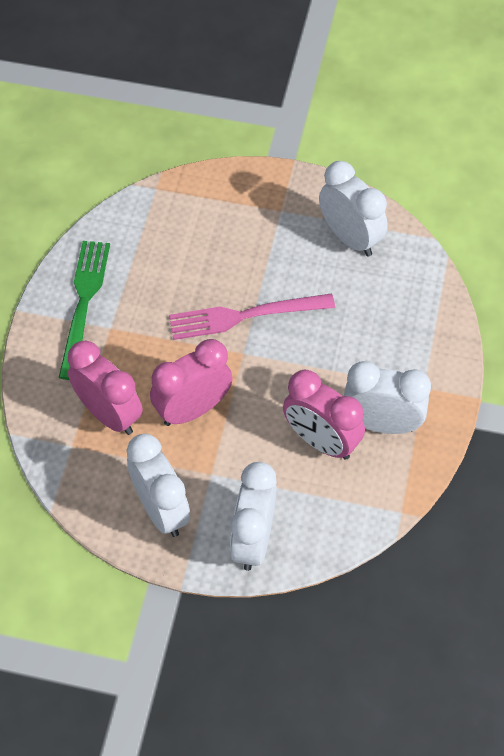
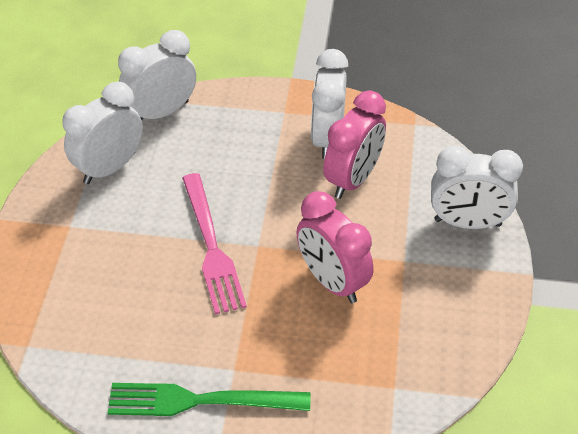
camera: 95 degrees left, 10 degrees down
(109, 414) = (349, 356): pink clock -> none
(161, 509) = (453, 297): white clock -> white clock (161, 112)

